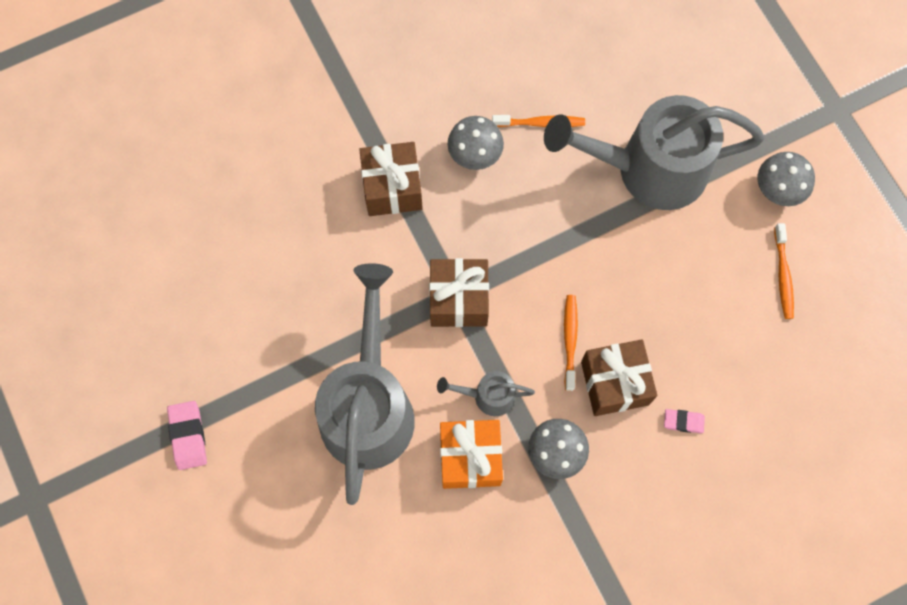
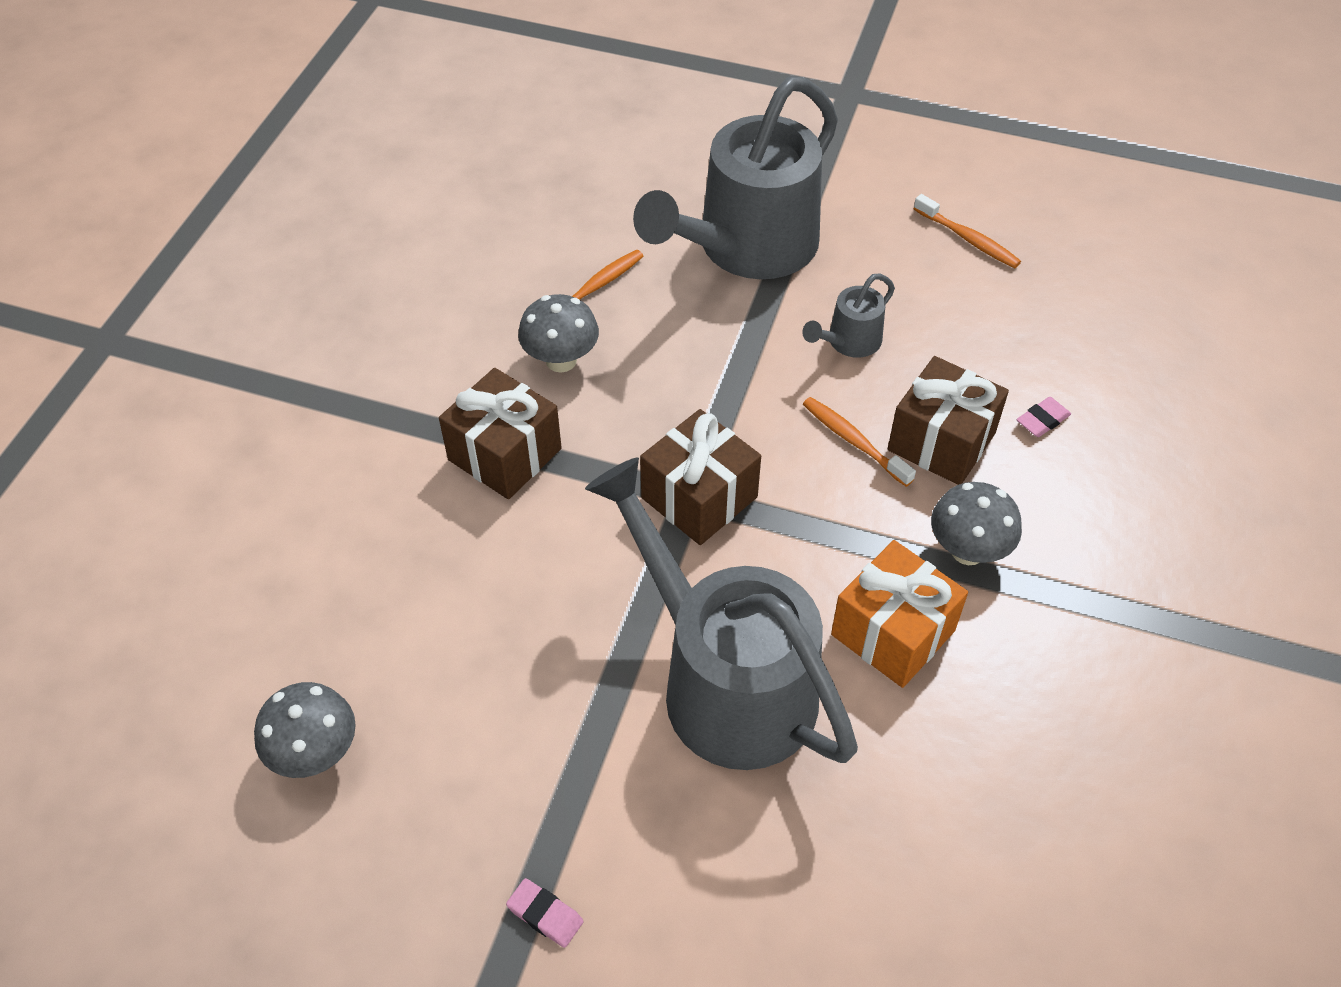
camera: 45 degrees left, 20 degrees down
(188, 436) = (545, 915): pink eraser -> pink eraser, size x0.64
(487, 396) = (837, 559): grey watering can -> grey watering can (848, 342)
(777, 190) = (879, 182): grey mushroom -> grey mushroom (316, 753)

